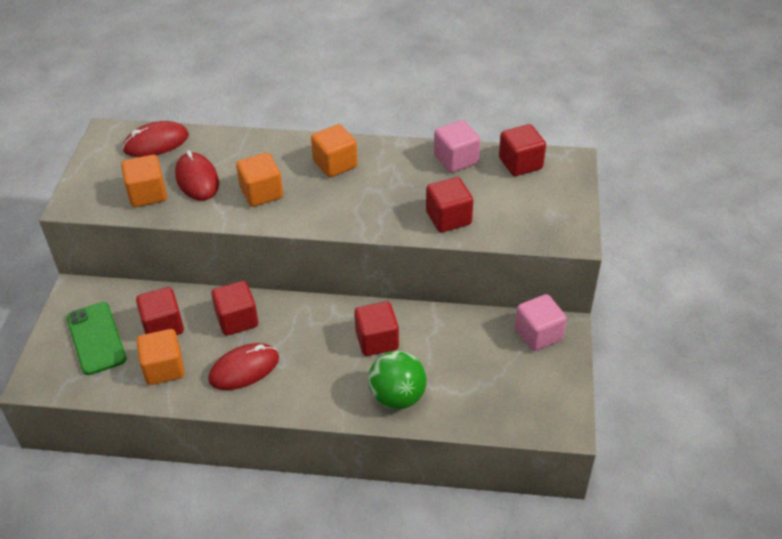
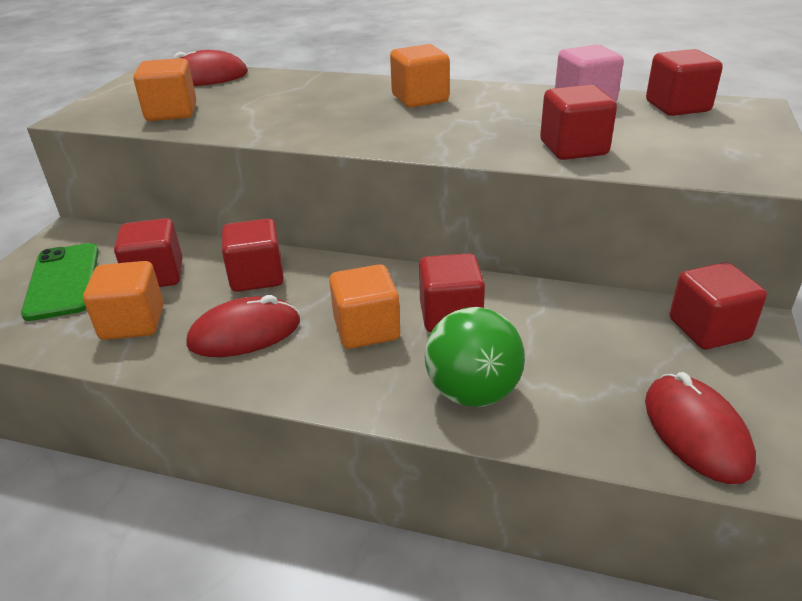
camera: 10 degrees right, 10 degrees down
(197, 179) = (239, 104): red mouse -> red mouse (696, 431)
(261, 193) = (315, 117): orange cube -> orange cube (366, 329)
(538, 334) = (708, 329): pink cube -> red cube

